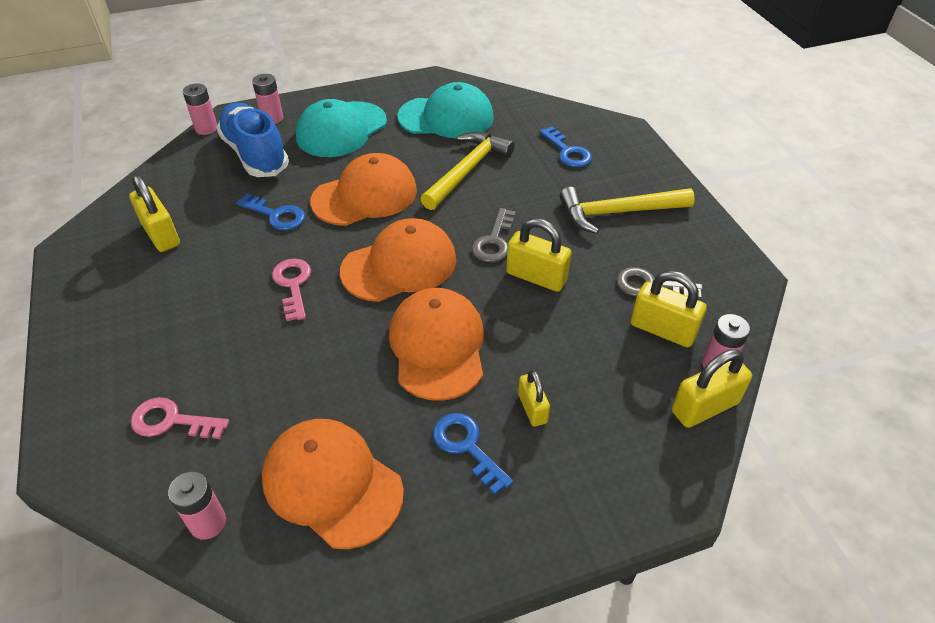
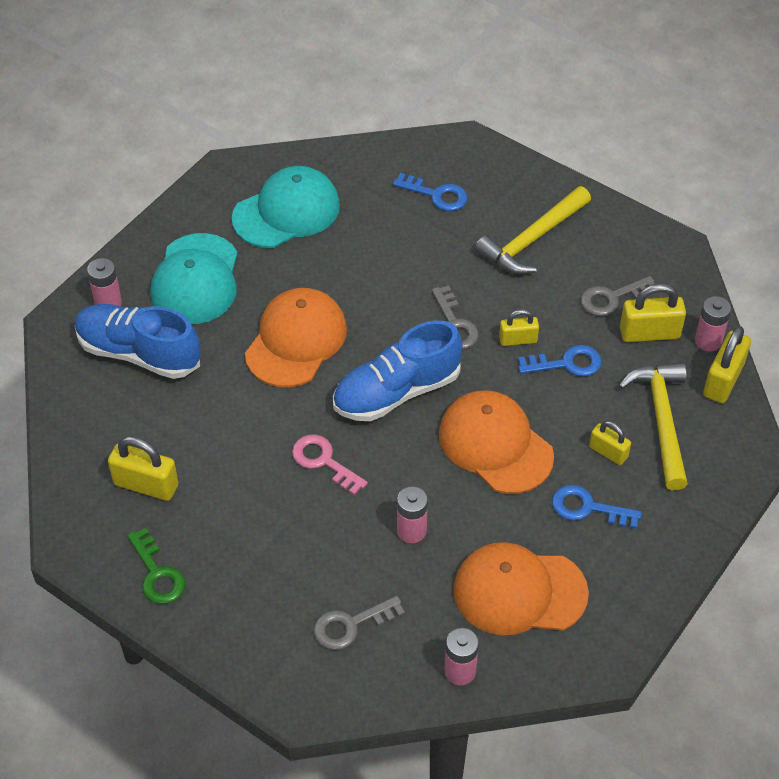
camera: 35 degrees left, 5 degrees up
(95, 296) = (157, 573): none -> green key
(172, 421) = (351, 625): pink key -> grey key
(206, 128) = (51, 351): pink battery -> pink battery (411, 531)
(276, 215) = (234, 405): blue key -> blue key (566, 363)
(399, 265) = (396, 392): orange cap -> blue shoe
(467, 171) = (365, 263): yellow hammer -> yellow hammer (662, 420)
(536, 277) = (518, 340): yellow padlock -> yellow padlock, size x0.63

